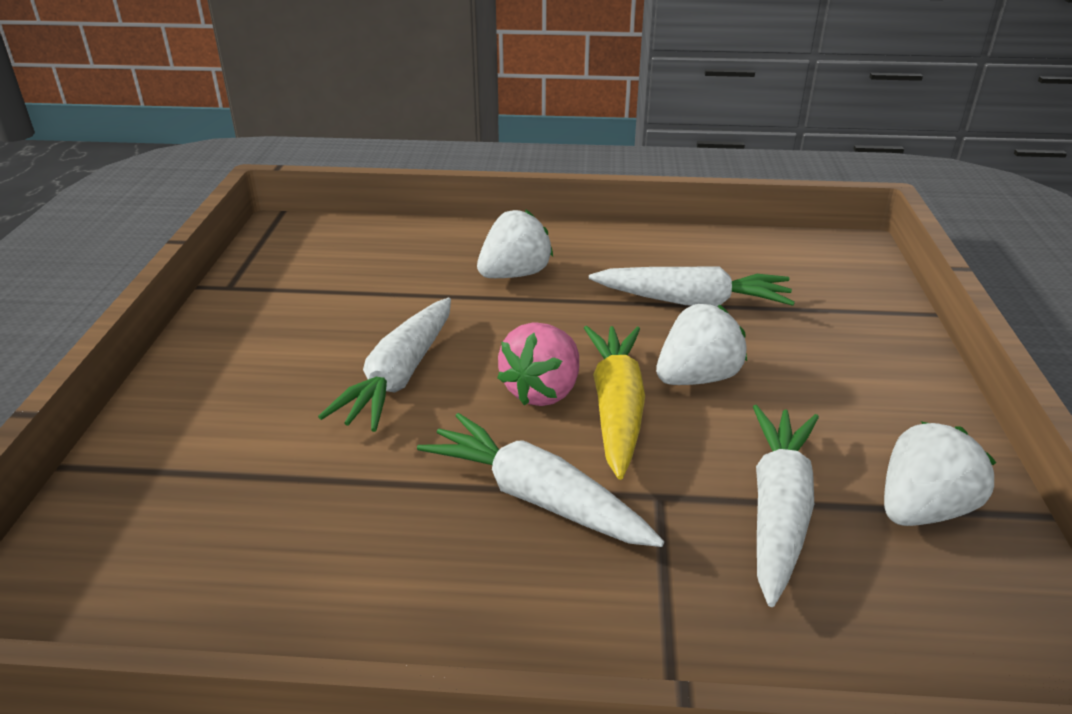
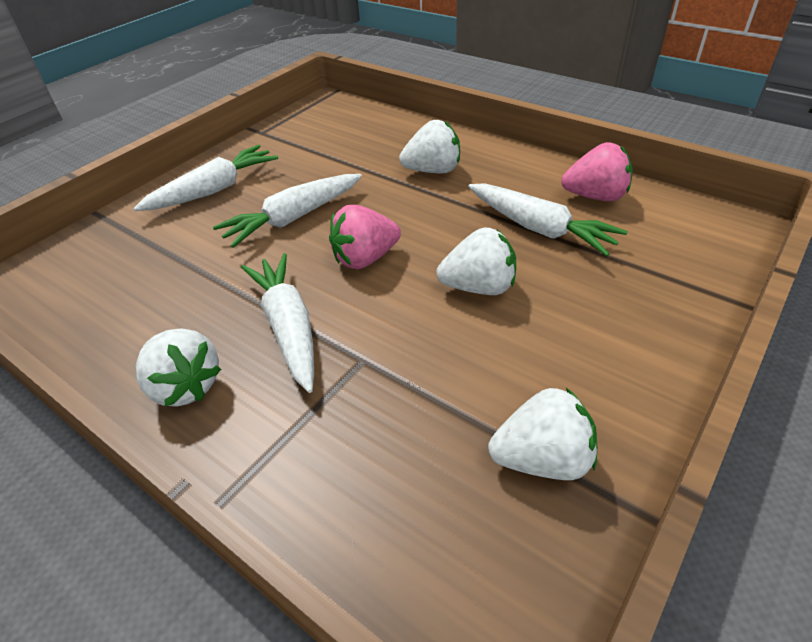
camera: 35 degrees right, 10 degrees up
(483, 617) = (185, 386): none -> white strawberry
(616, 408) = (399, 288): yellow carrot -> none
(711, 255) = (595, 196): none -> pink strawberry
(778, 510) = (430, 407): white carrot -> white carrot (214, 190)

